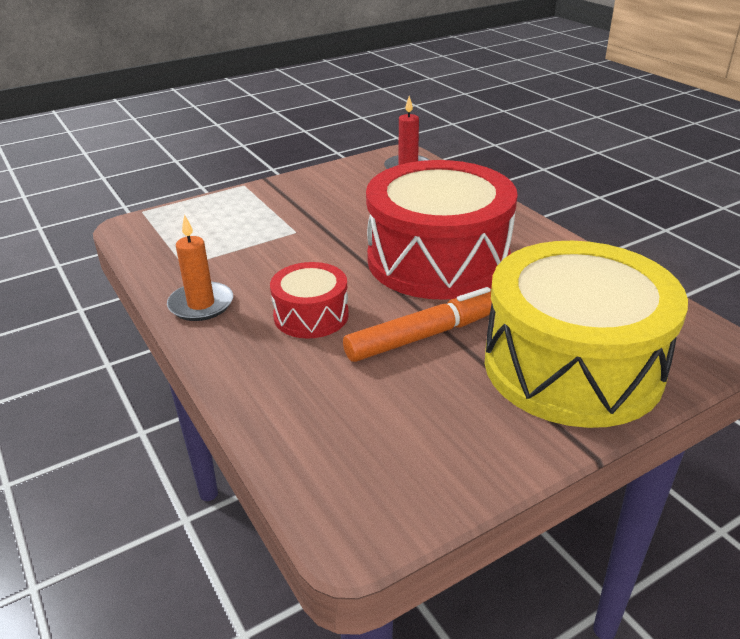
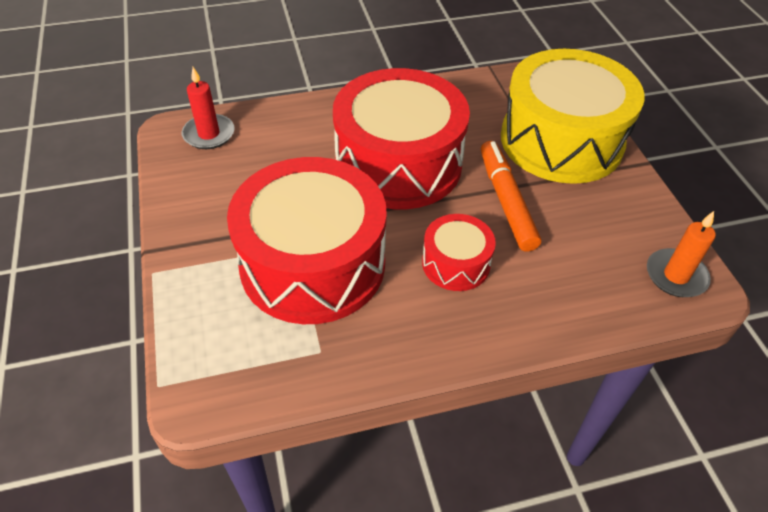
camera: 75 degrees left, 15 degrees up
(201, 304) = (408, 343): orange candle -> orange candle (676, 275)
(278, 242) = (312, 264): none -> red drum

